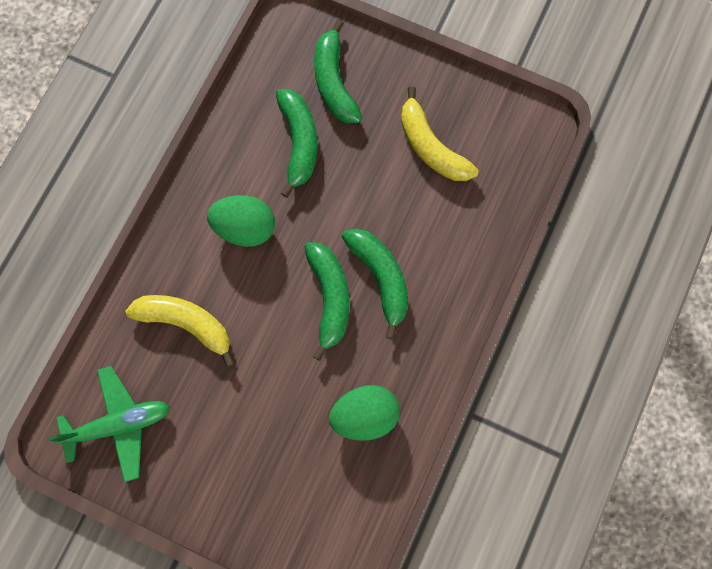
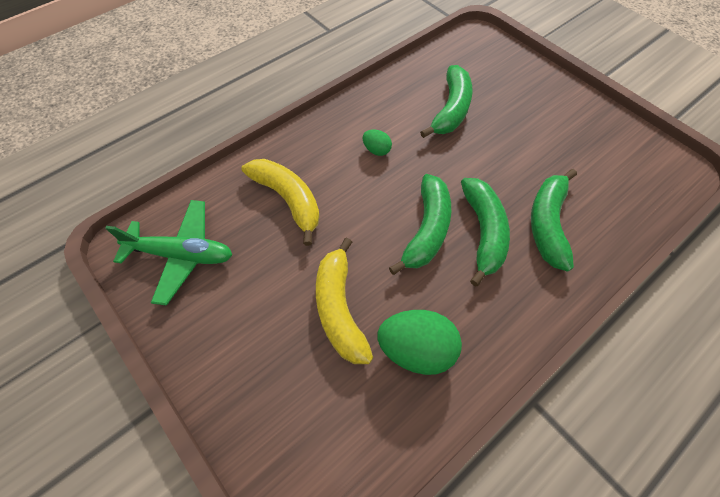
camera: 25 degrees right, 15 degrees down
(245, 228) = (376, 150): green egg -> green egg, size x0.50
(334, 82) = (498, 81): green banana -> green banana (548, 224)
(431, 147) = (569, 150): yellow banana -> yellow banana (339, 309)

